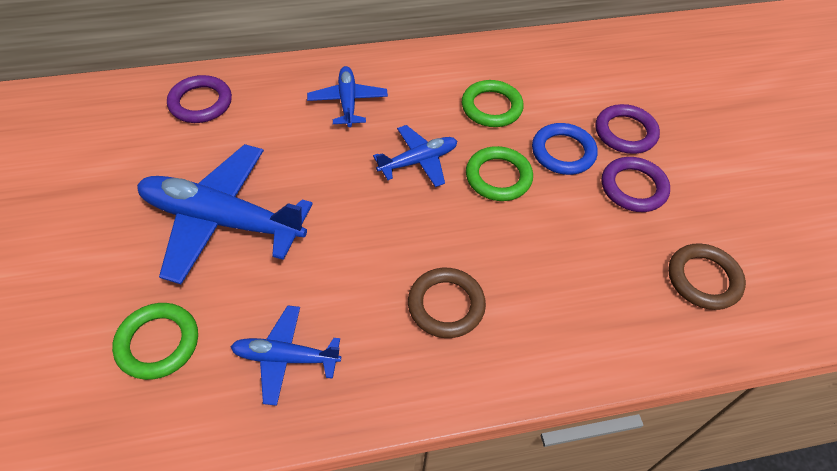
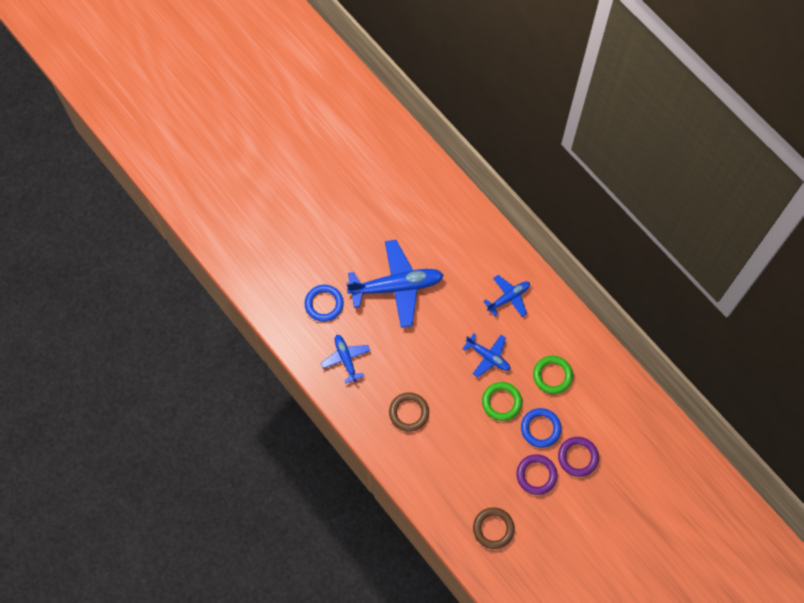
camera: 65 degrees right, 15 degrees up
(158, 343) = (324, 304): green ring -> blue ring
(200, 103) = (461, 225): purple ring -> none
(222, 220) = (397, 287): blue plane -> blue plane turned 90 degrees clockwise

